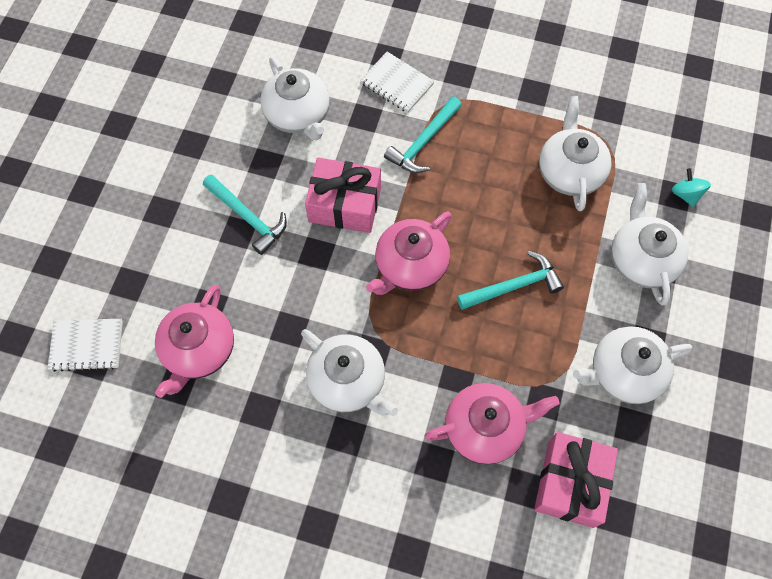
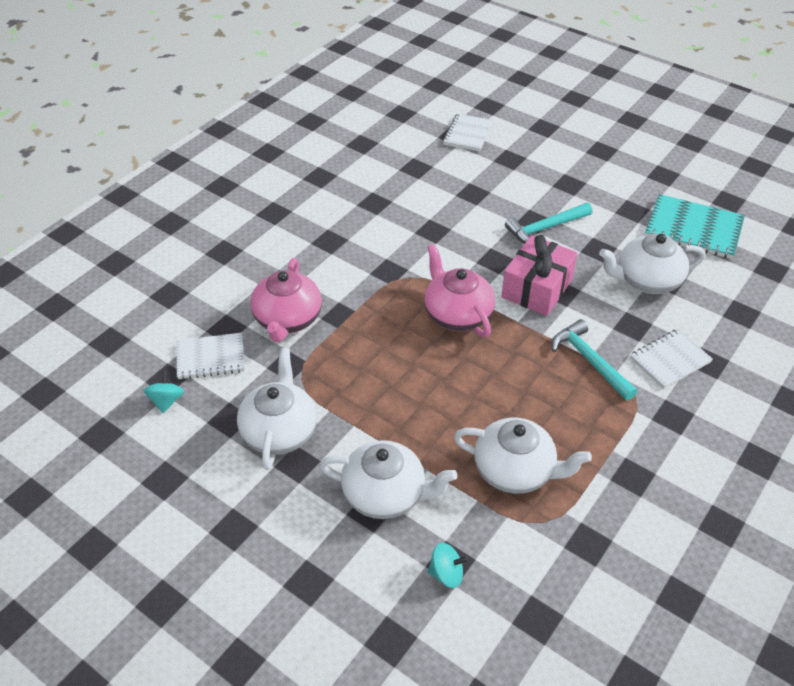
camera: 110 degrees right, 20 degrees down
(199, 350) = (438, 182): pink teapot -> none
(205, 87) = (693, 229): none -> turquoise notebook
(348, 381) = (371, 252): white teapot -> none
(514, 286) = (404, 380): turquoise hammer -> none
(570, 483) = (211, 358): pink gift -> white notebook
(643, 499) = (166, 401): none -> turquoise spinning top

